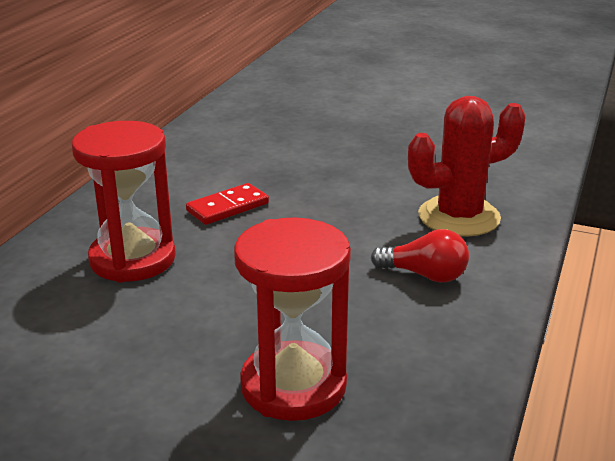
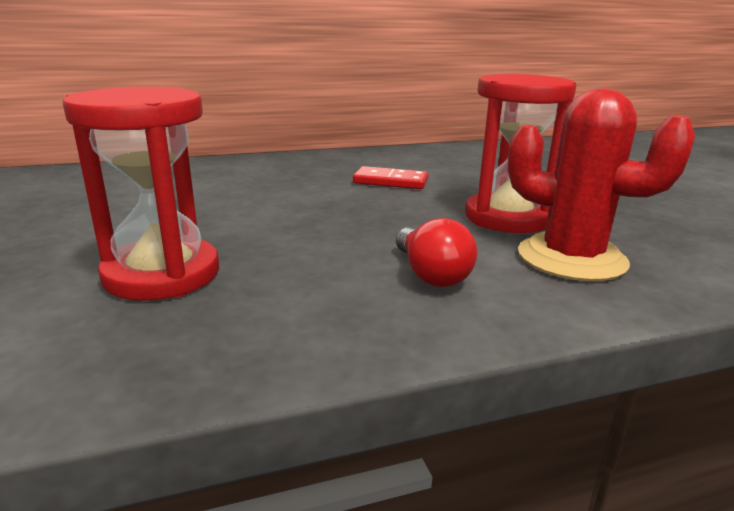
camera: 50 degrees right, 5 degrees down
(132, 259) = (273, 180): red hourglass -> red hourglass (507, 218)

